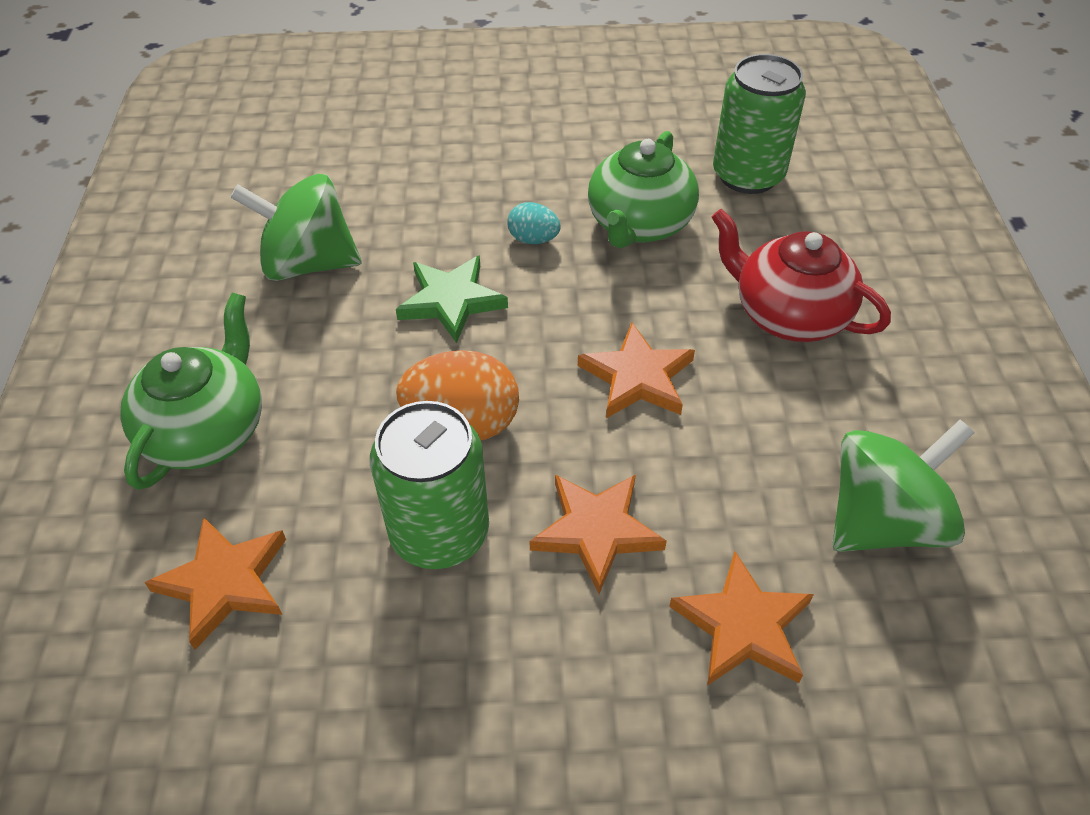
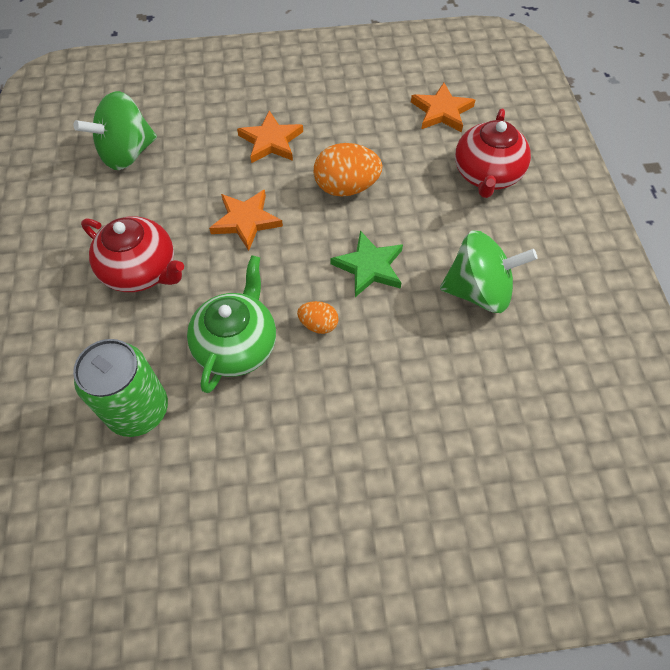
camera: 175 degrees right, 10 degrees up
(207, 431) = (486, 175): green teapot -> red teapot
(439, 532) = (348, 136): green can -> none
(533, 239) = (318, 324): turquoise egg -> orange egg
(743, 626) = (206, 109): orange star -> none

